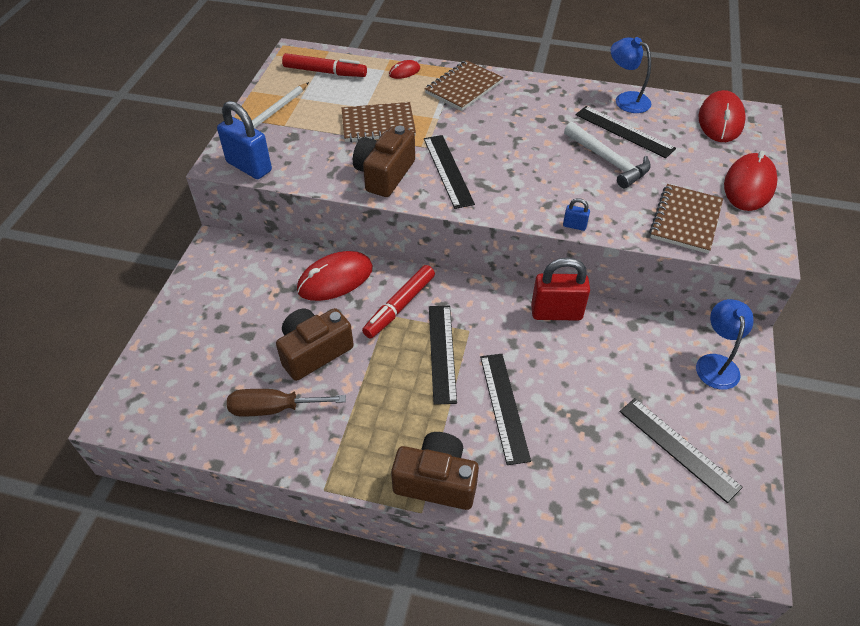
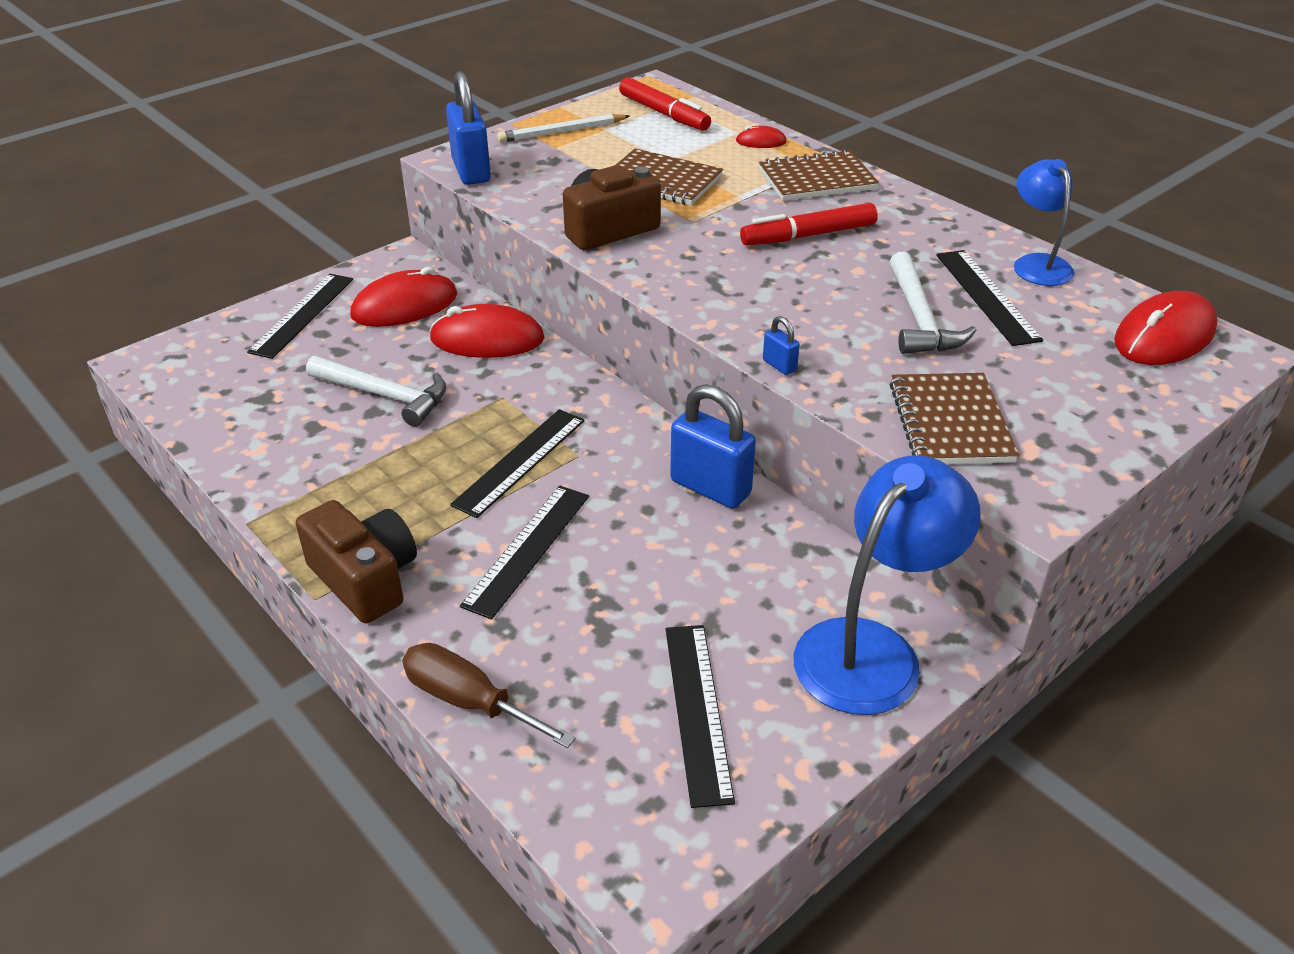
camera: 35 degrees right, 10 degrees down
(273, 408) = (285, 426): brown screwdriver -> brown screwdriver (469, 701)
(314, 352) = (385, 395): brown camera -> white hammer
(399, 306) = (526, 395): red marker -> red marker (808, 236)
(448, 170) = (688, 252): black ruler -> black ruler (302, 315)
(556, 313) = (710, 487): red padlock -> blue padlock
(685, 220) = (950, 422): brown notebook -> brown notebook turned 60 degrees counterclockwise
(716, 363) = (872, 649): blue lamp -> blue lamp, size x1.67
(749, 185) = (1110, 424): red mouse -> red mouse (404, 305)

